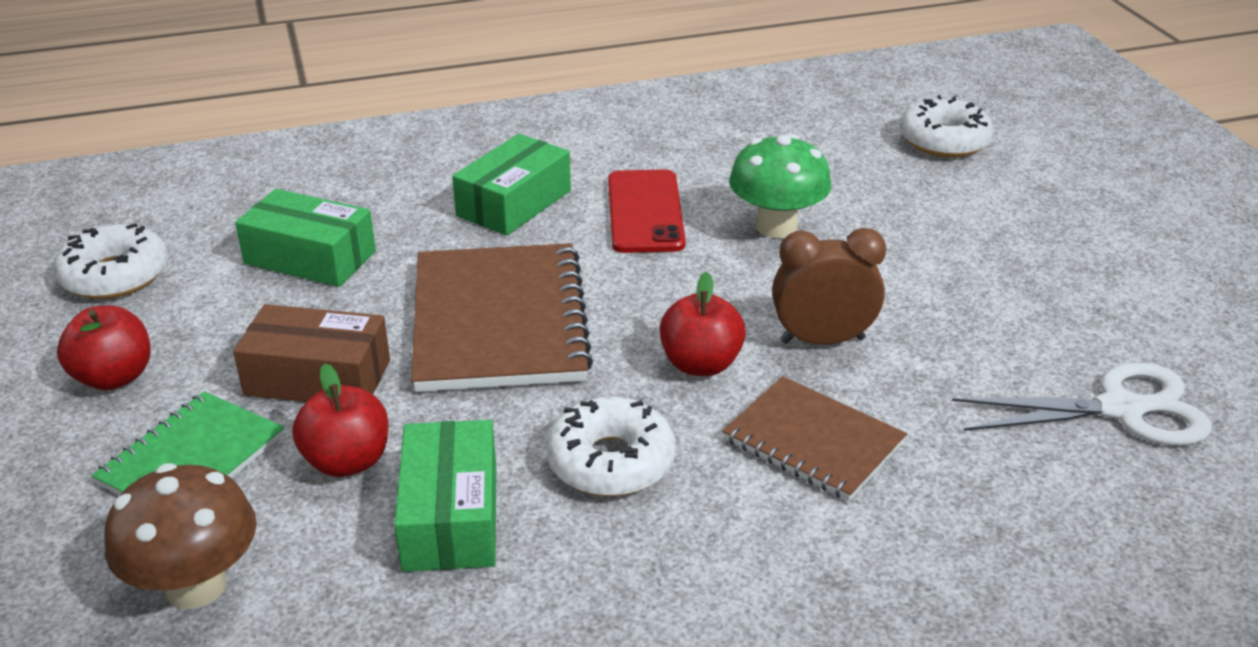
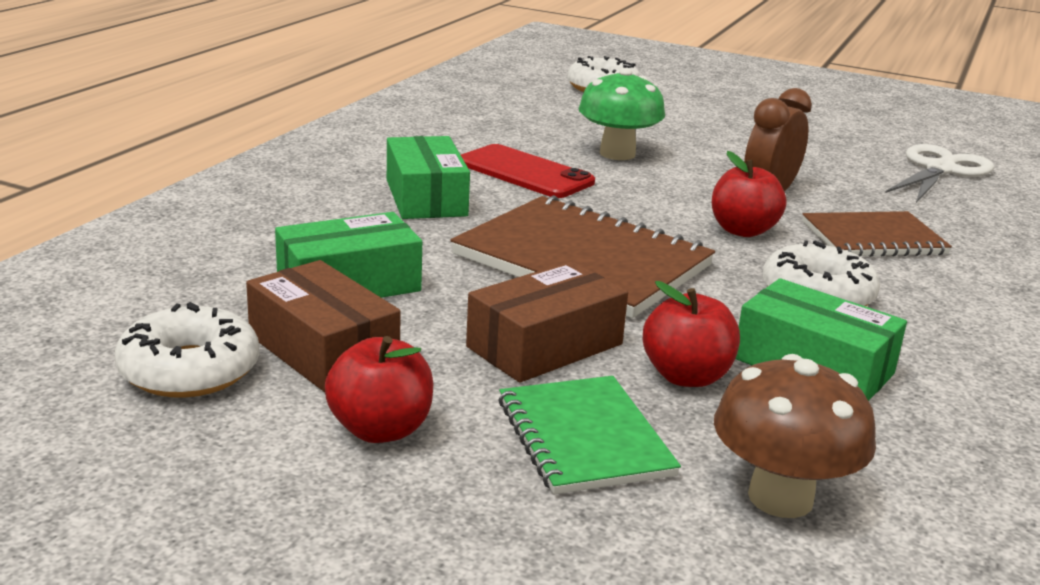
camera: 50 degrees left, 10 degrees down
(198, 302) = (323, 350): none -> brown box

